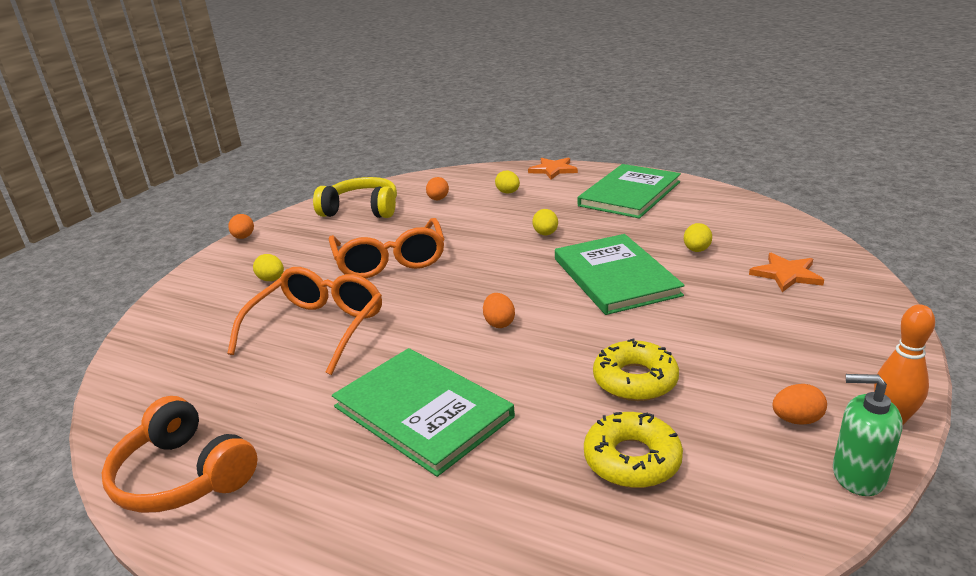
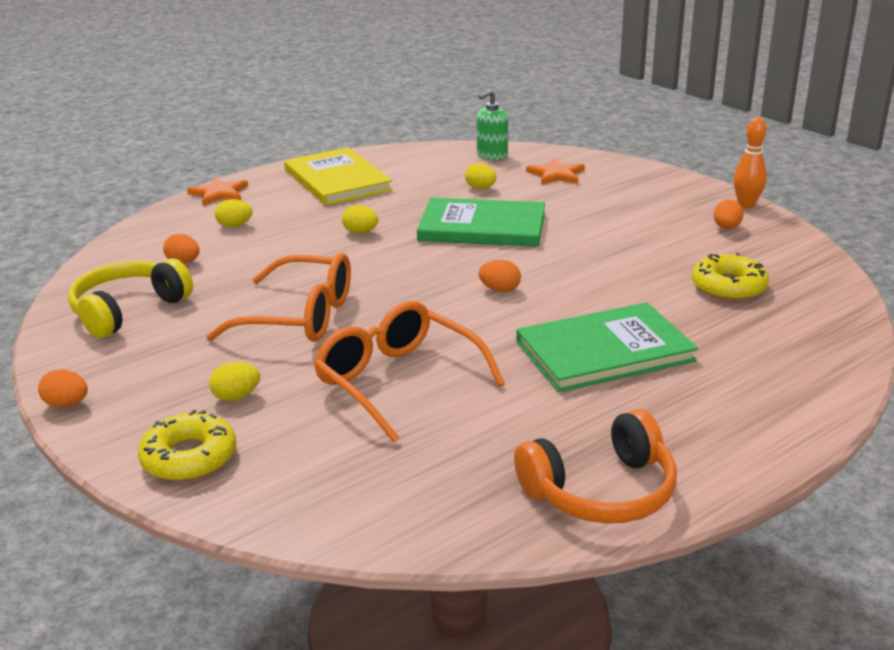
camera: 65 degrees left, 0 degrees up
(629, 194) = (337, 180): green book -> yellow book
(635, 380) = (639, 261): yellow donut -> yellow donut (189, 458)
(858, 475) = (788, 230): green soap dispenser -> green soap dispenser (492, 156)

